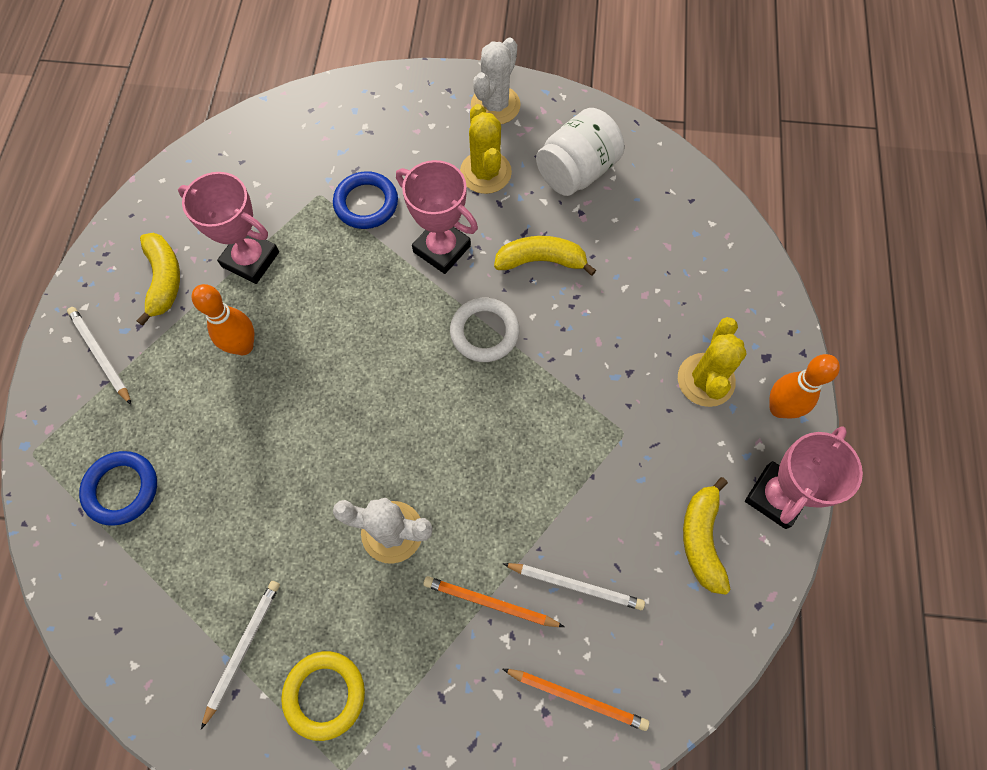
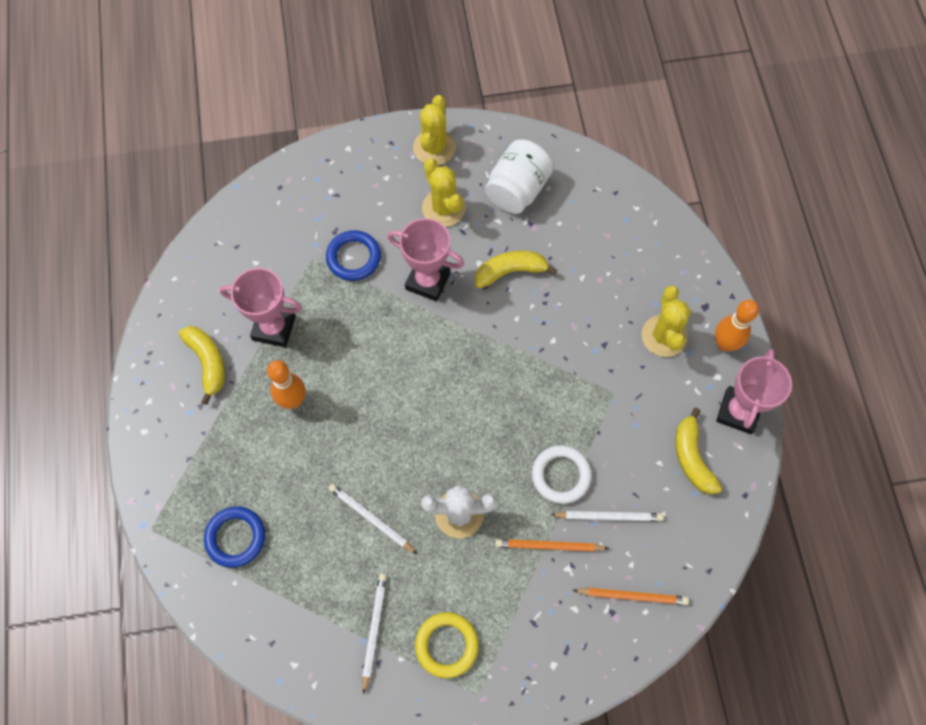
camera: 15 degrees left, 0 degrees up
(101, 355) = (178, 437): white pencil -> white pencil (371, 518)
(484, 332) = (483, 341): white ring -> white ring (561, 475)
(495, 105) = (434, 147): white cactus -> yellow cactus

